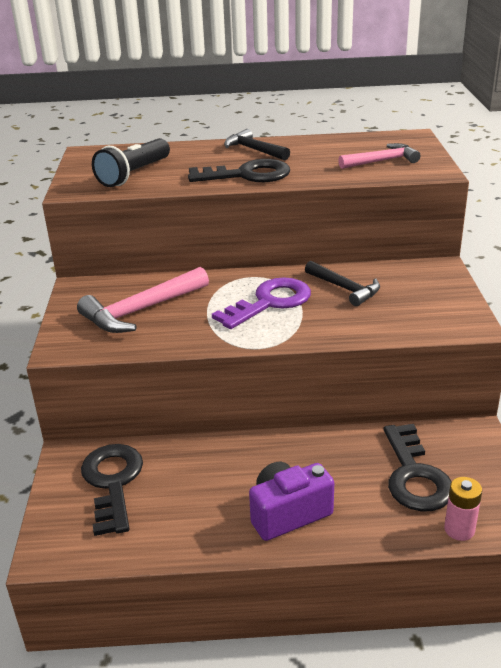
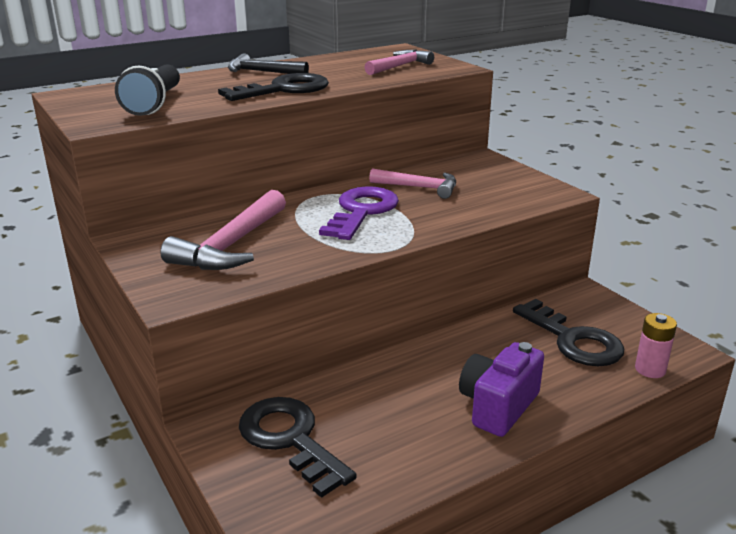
camera: 30 degrees left, 5 degrees down
(344, 288) = (419, 187): black hammer -> pink hammer

